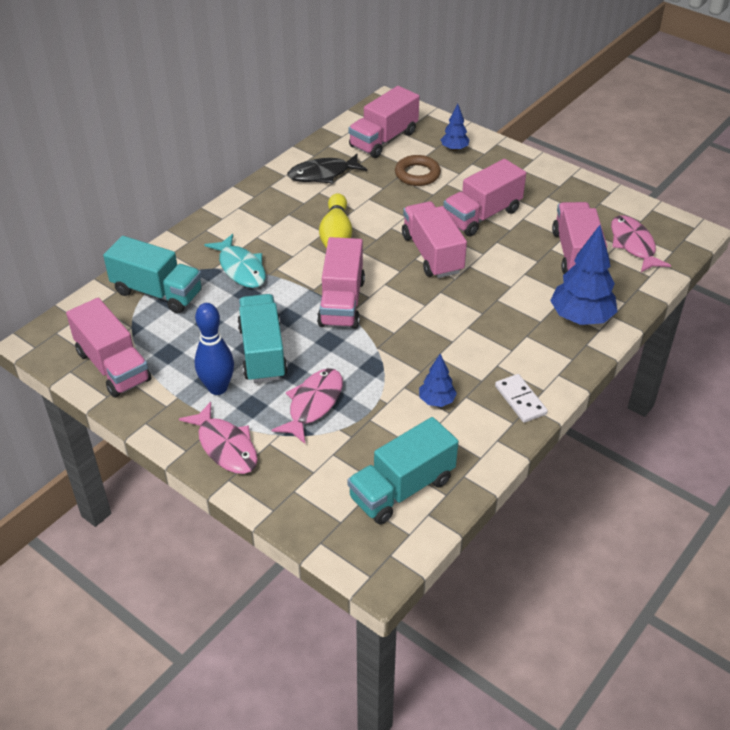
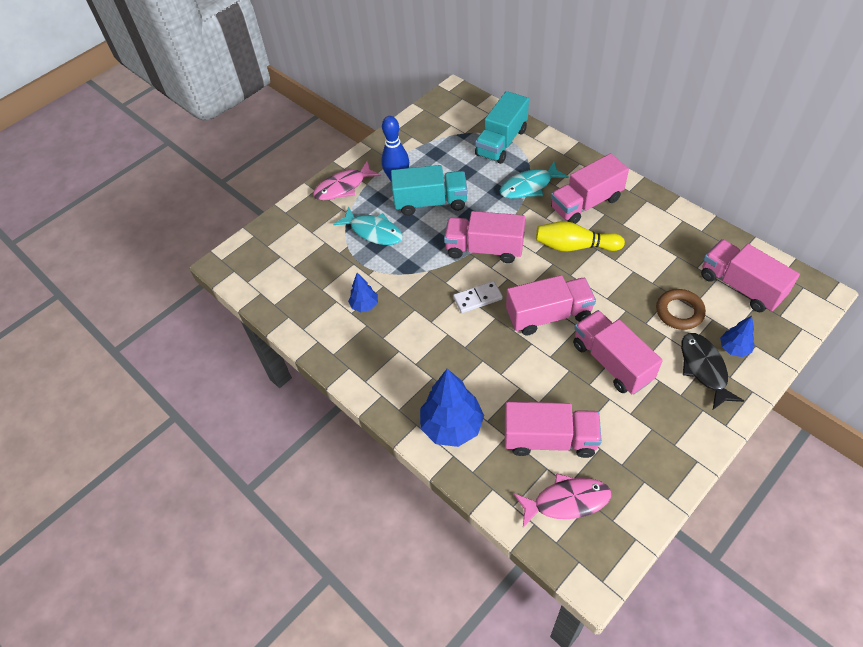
camera: 100 degrees right, 10 degrees up
(113, 366) = (426, 128): pink truck -> pink truck (586, 203)
(313, 404) = (373, 231): pink fish -> turquoise fish
(323, 174) = (669, 237): black fish -> black fish (704, 368)
(402, 489) = (285, 279): turquoise truck -> none
(520, 400) = (356, 362): white domino -> white domino (478, 298)

